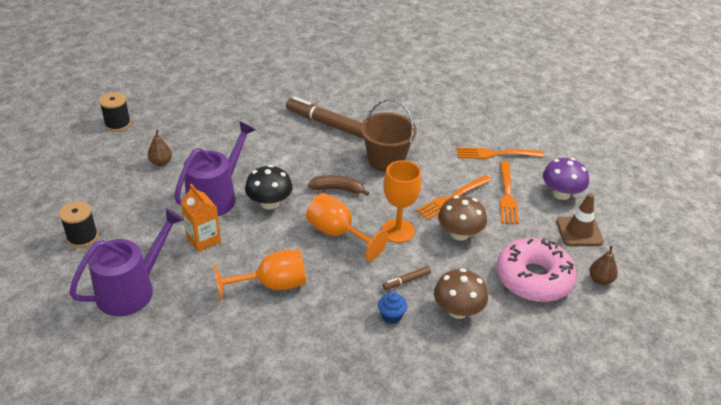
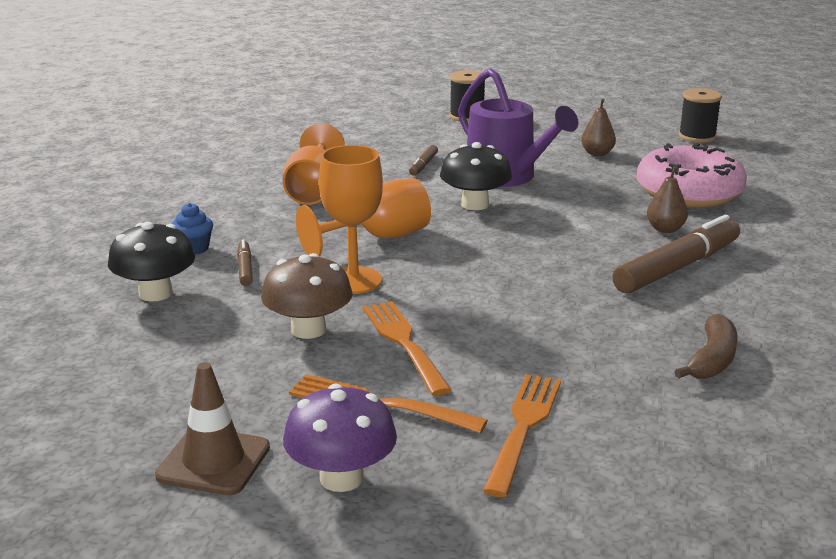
camera: 110 degrees right, 15 degrees down
(131, 290) = (365, 132): purple watering can -> none
(203, 239) = (423, 165): orange carton -> brown marker
(337, 189) = (482, 251): brown banana -> brown banana (712, 360)
(386, 160) = (546, 302): brown bucket -> none
(458, 310) = (155, 293): brown mushroom -> black mushroom
(534, 278) = (150, 372): pink donut -> pink donut (689, 192)
(600, 280) = (77, 442): brown pear -> brown pear (665, 229)

